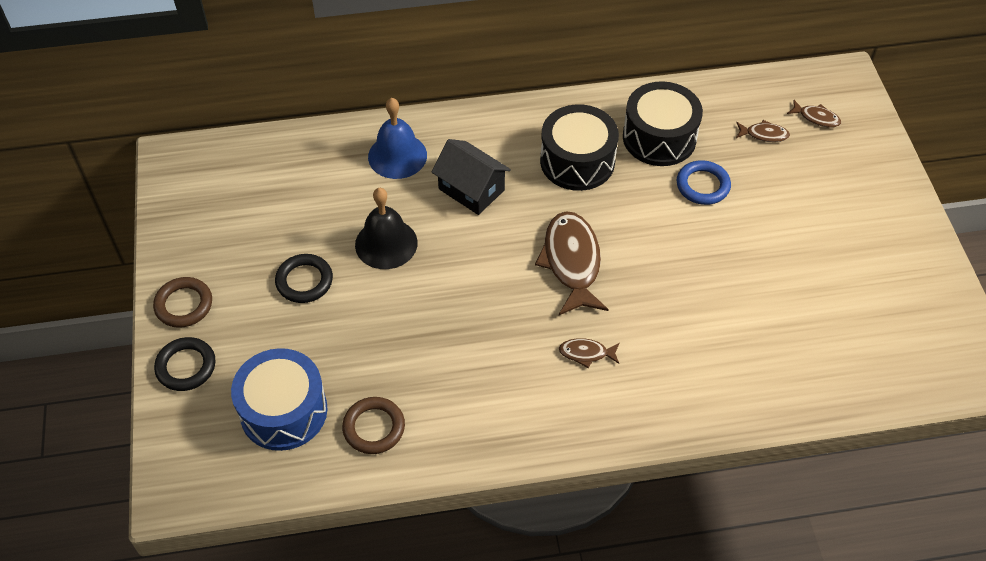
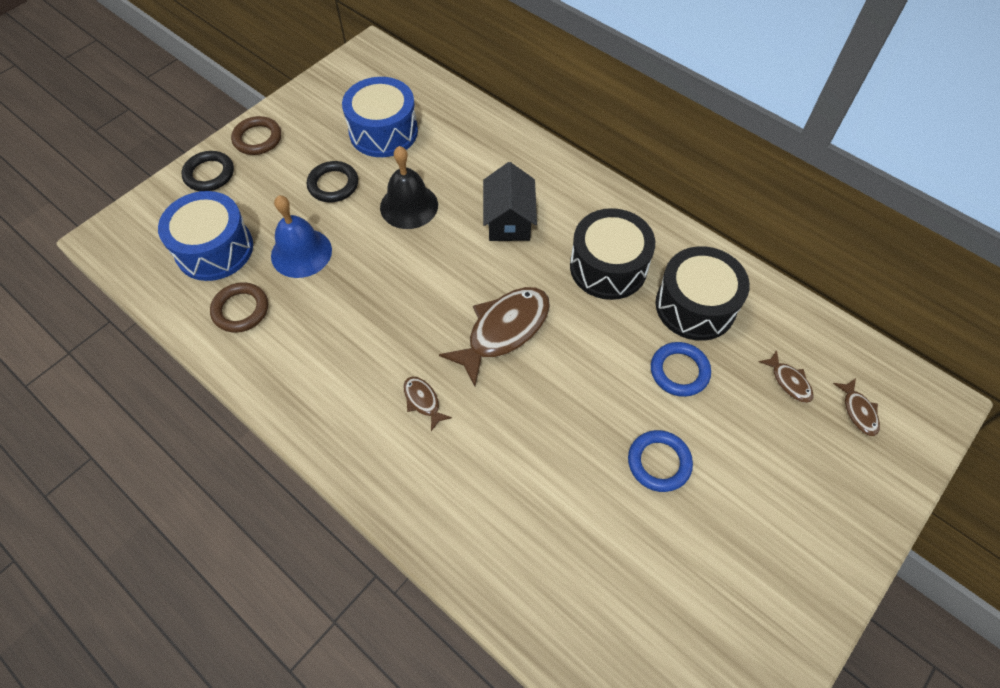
camera: 50 degrees right, 5 degrees up
(283, 209) = (383, 132): none -> blue drum
(397, 156) = (494, 158): blue bell -> blue bell (301, 253)
(761, 248) = (659, 462): none -> blue ring

